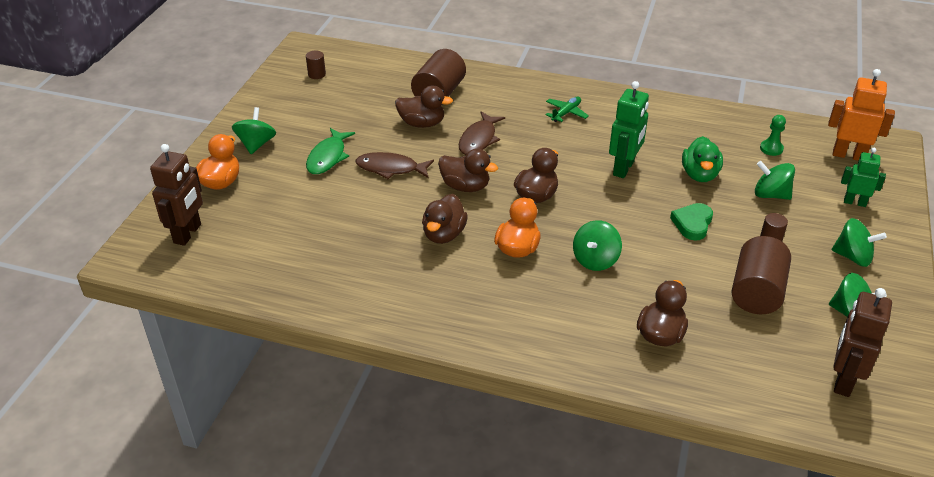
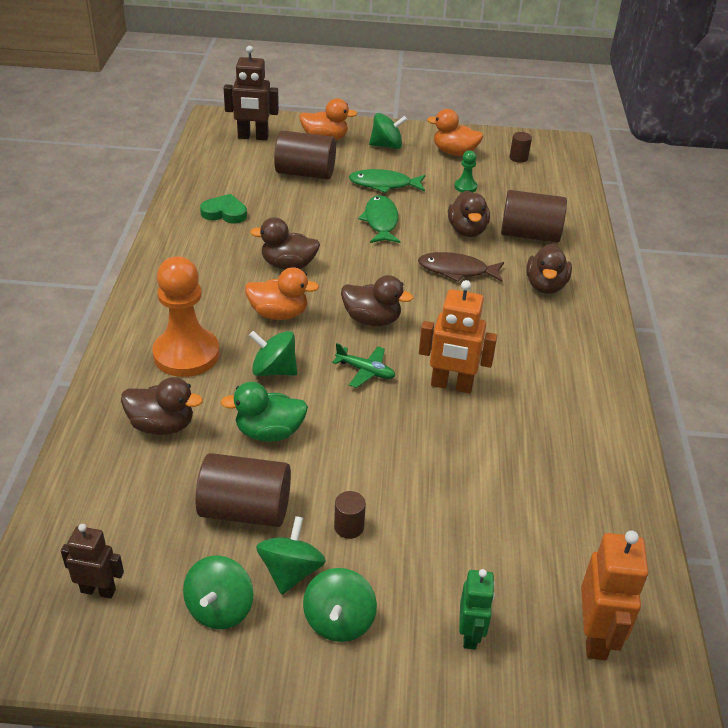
camera: 75 degrees right, 0 degrees up
(284, 204) = (305, 173): none -> brown cylinder
(290, 107) = (454, 152): none -> orange duck
(391, 168) = (381, 221): brown fish -> green fish
(465, 186) = (369, 270): brown duck -> brown duck (545, 286)
(566, 113) = (545, 330): green plane -> green plane (365, 371)
(566, 313) = (186, 354): none -> orange pawn
(624, 168) = (451, 385): green robot -> orange robot
(692, 224) = (362, 450): green heart -> green heart (224, 213)
(699, 175) = (467, 456): green duck -> green duck (269, 432)
(770, 195) = (451, 531): green spinning top -> green spinning top (291, 571)
(771, 148) = (565, 535): green pawn -> green pawn (465, 187)
(843, 380) = (98, 590): brown robot -> brown robot, size x0.64

